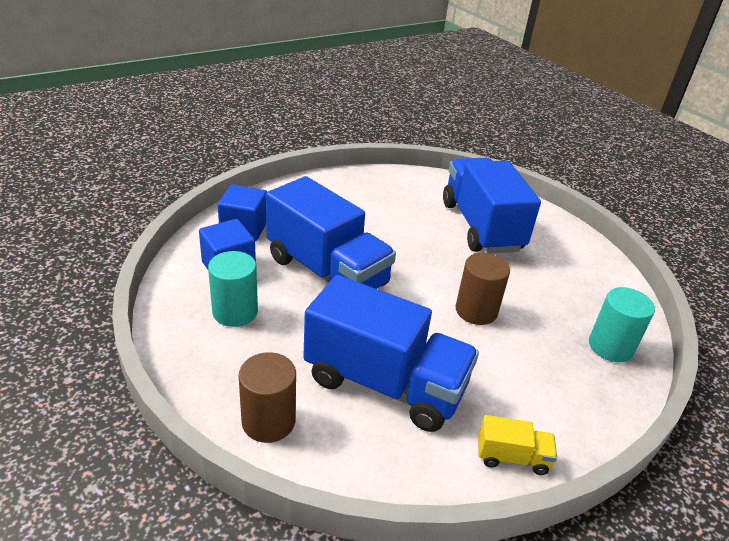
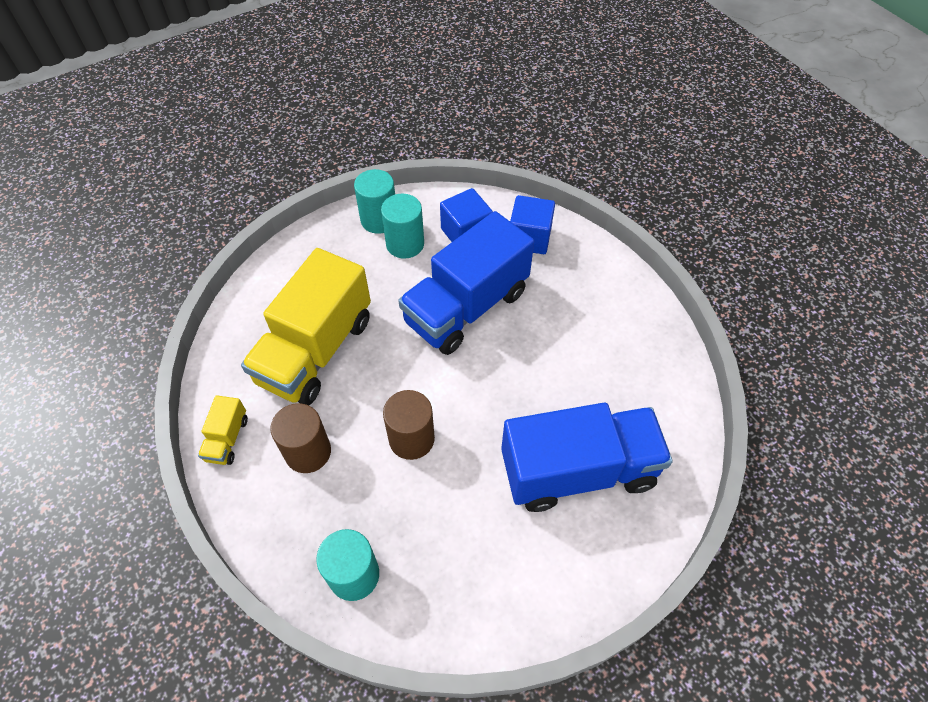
camera: 95 degrees right, 20 degrees up
(190, 333) = (379, 220): none -> turquoise cylinder
(268, 421) = (285, 275): brown cylinder -> brown cylinder (308, 452)
(385, 383) = (316, 350): blue truck -> yellow truck

